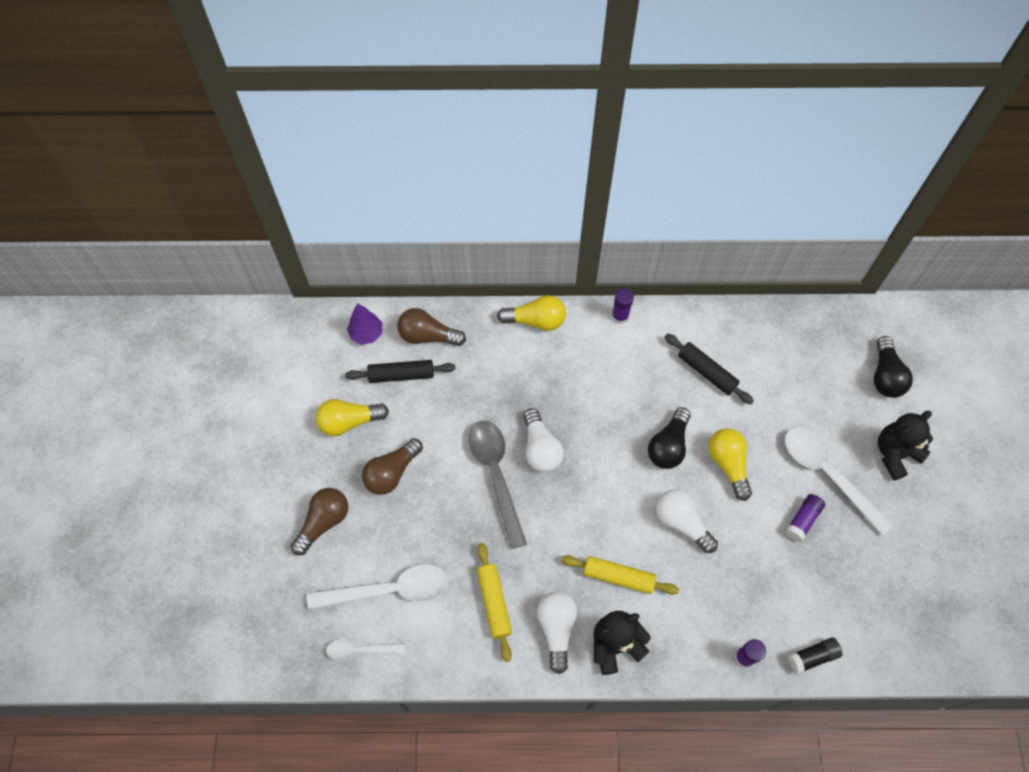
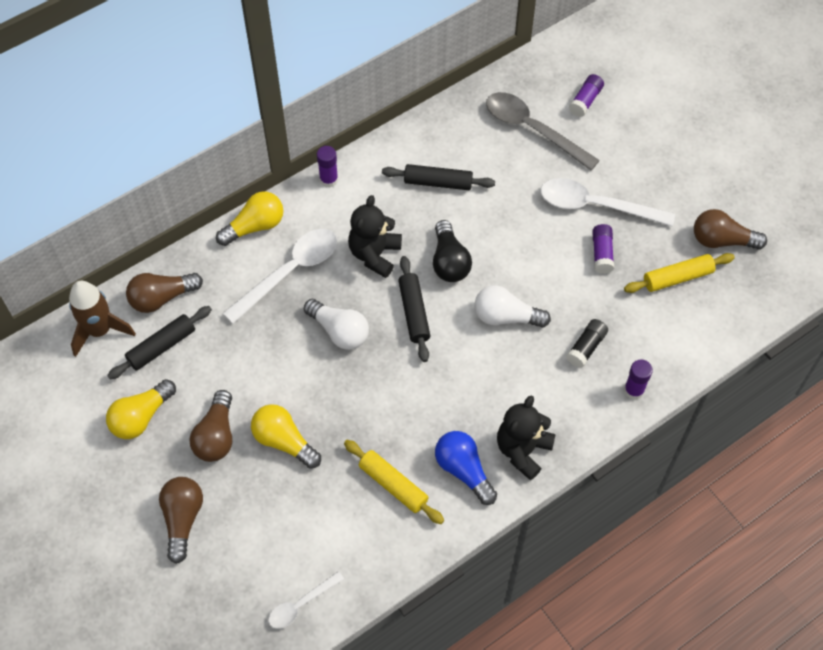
camera: 35 degrees left, 5 degrees down
(366, 333) = (100, 330): purple tree -> brown rocket
(389, 590) = (289, 536): white spoon -> white spoon (289, 272)
(496, 475) = (316, 378): grey spoon -> grey spoon (532, 129)
(556, 629) = (463, 470): white light bulb -> blue light bulb
(610, 471) = (414, 312): none -> black rolling pin
(619, 577) = (485, 394): yellow rolling pin -> yellow rolling pin (677, 277)
(728, 464) = (510, 246): yellow light bulb -> yellow light bulb (284, 441)
(812, 657) = (686, 355): black glue stick -> black glue stick (586, 347)
(885, 375) = (585, 101): black light bulb -> purple glue stick
(895, 454) = (636, 157): black teddy bear -> black teddy bear (375, 254)
(919, 576) = (722, 240): none -> brown light bulb

